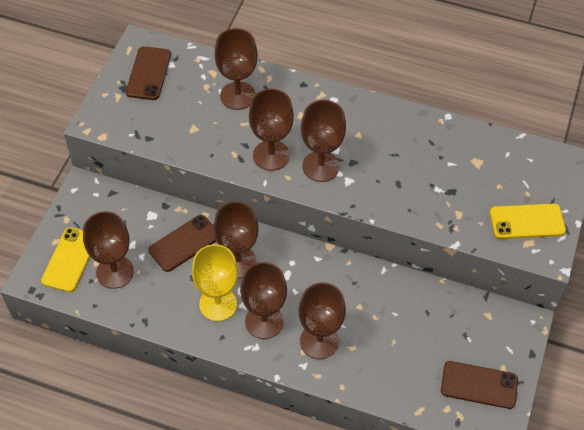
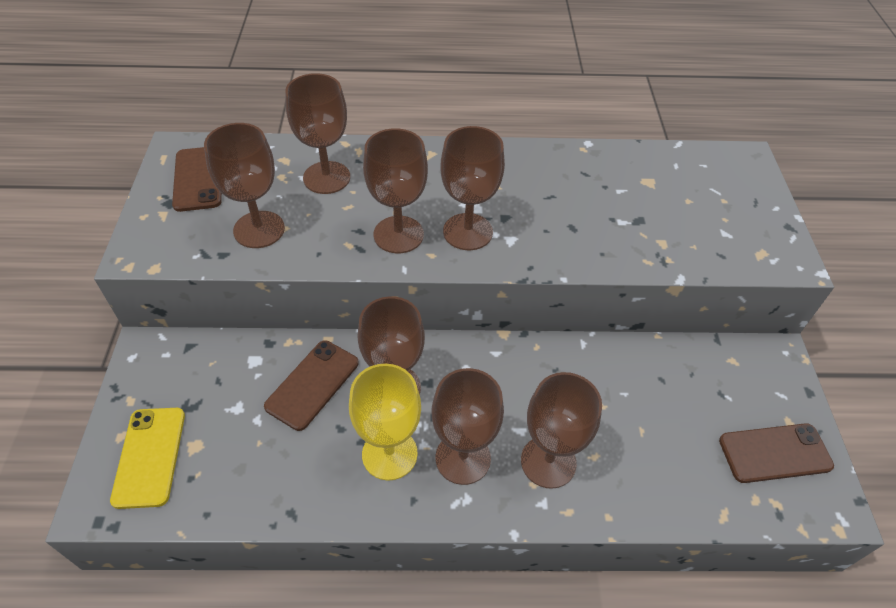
camera: 20 degrees left, 5 degrees down
(115, 272) = (224, 454): brown goblet -> brown goblet (259, 229)
(527, 221) = (744, 230): yellow phone -> none

